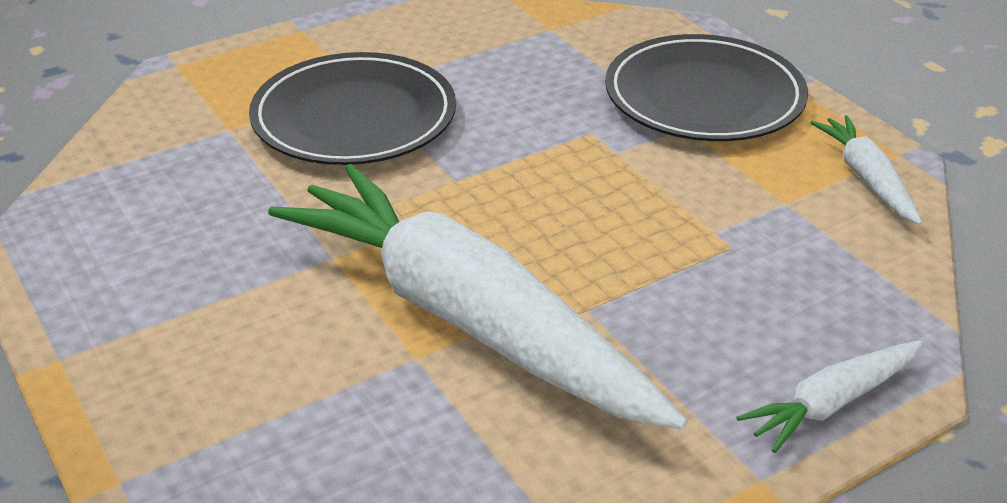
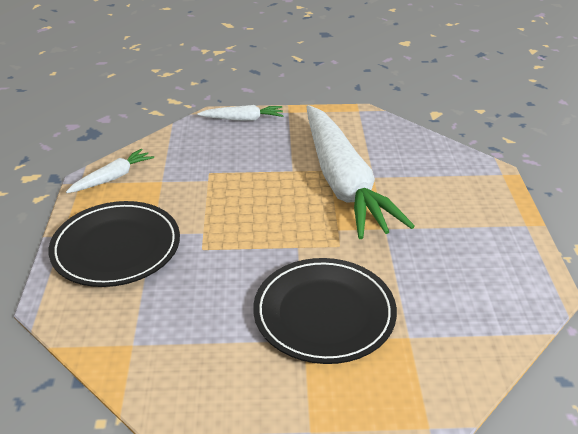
camera: 150 degrees left, 0 degrees up
(866, 178) = (113, 178): white carrot -> white carrot turned 150 degrees counterclockwise

